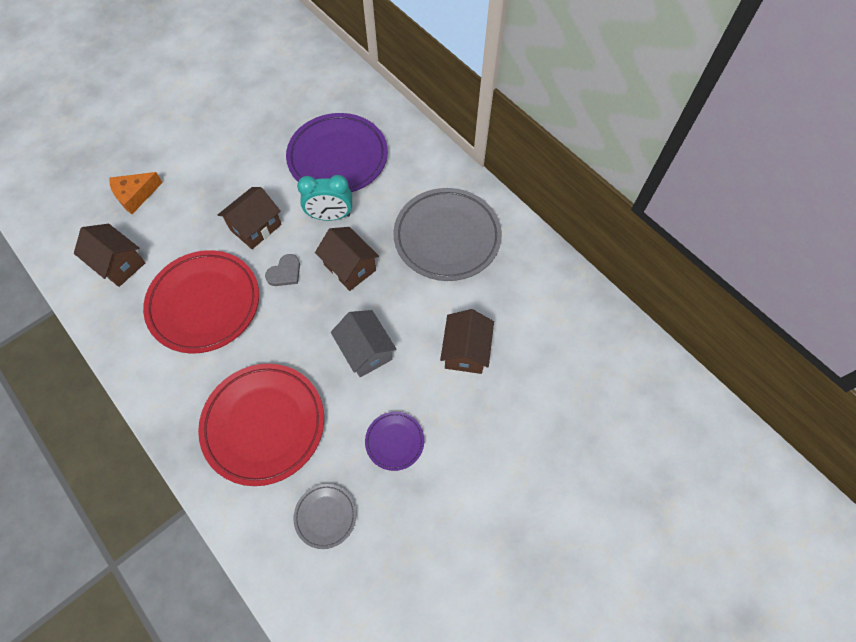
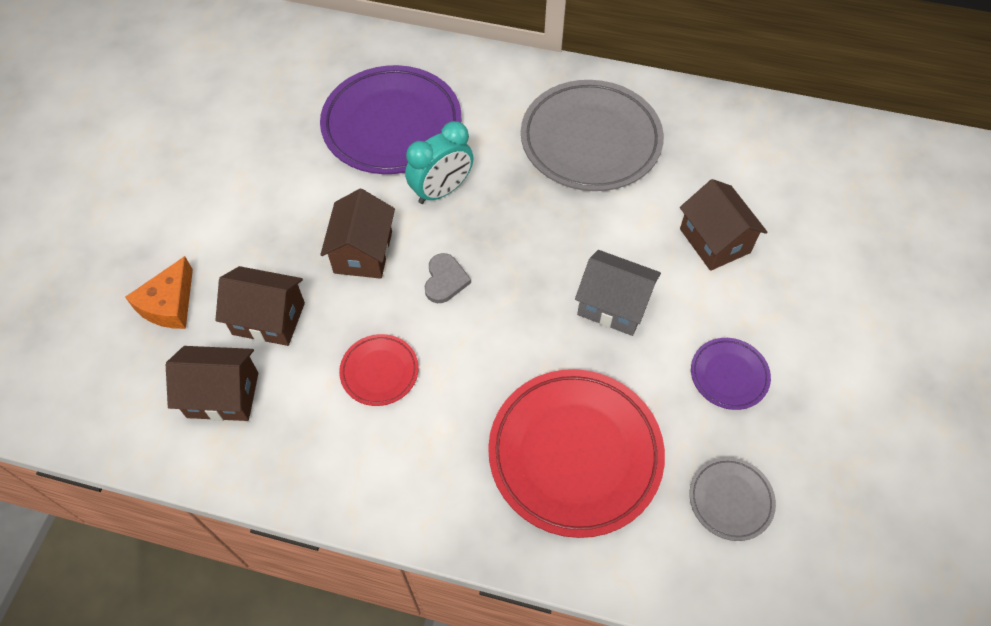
camera: 35 degrees left, 5 degrees down
(204, 304) = (379, 372): red plate -> red plate, size x0.48
(350, 267) = (514, 231): brown house -> brown house (268, 318)

